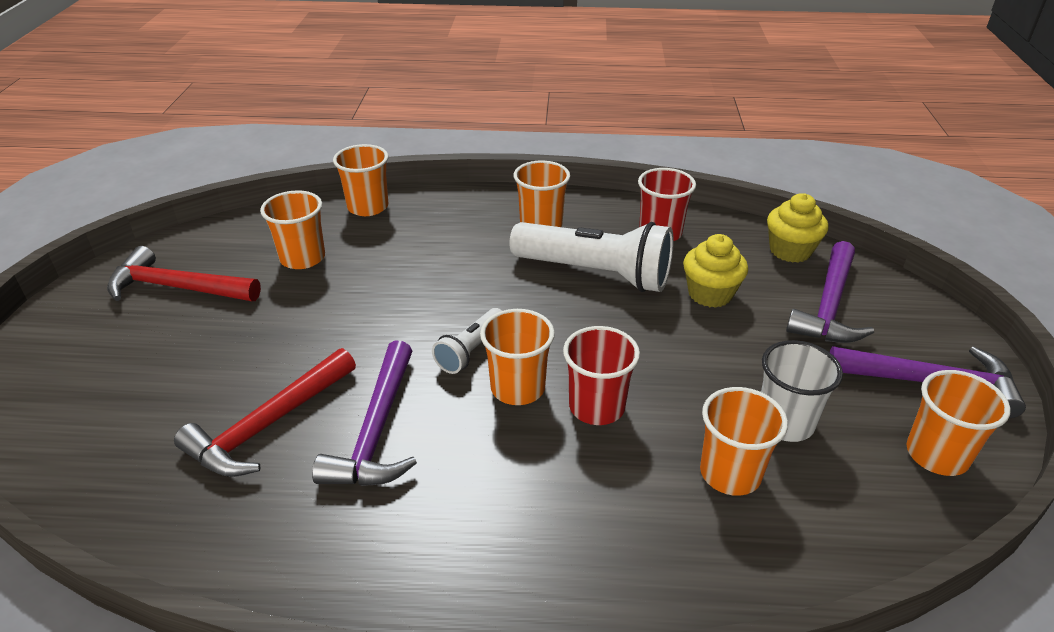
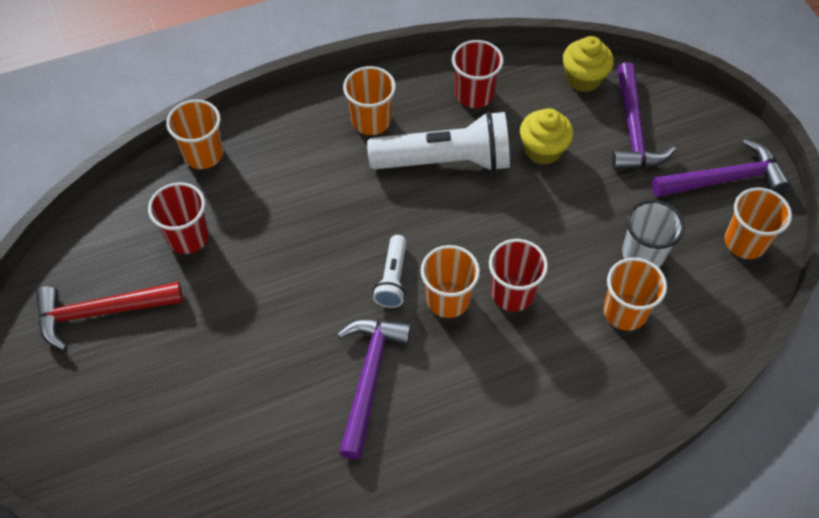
camera: 25 degrees left, 20 degrees up
(269, 425) = (285, 408): red hammer -> none
(302, 258) = (188, 237): orange cup -> red cup
(377, 430) = (369, 379): purple hammer -> purple hammer turned 150 degrees counterclockwise

